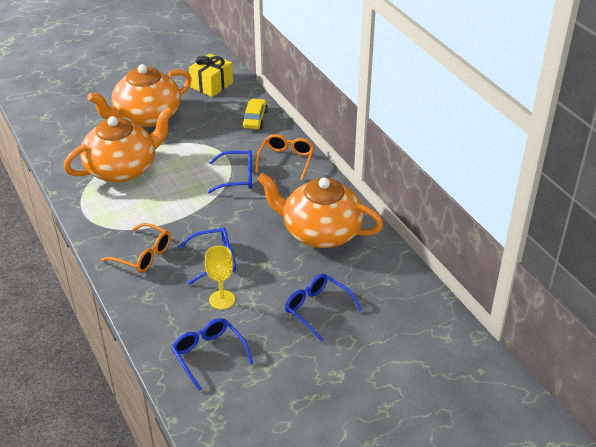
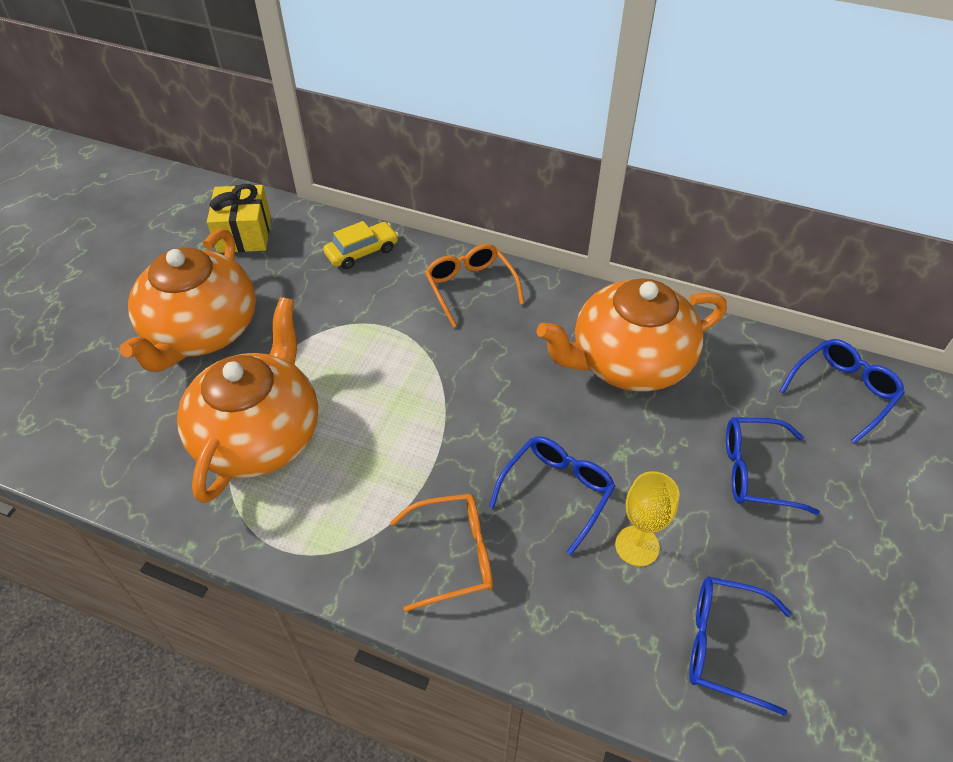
camera: 40 degrees left, 10 degrees up
(237, 177) = (438, 349): blue glasses -> blue glasses (842, 392)
(255, 119) = (362, 252): yellow car -> yellow car turned 90 degrees clockwise

